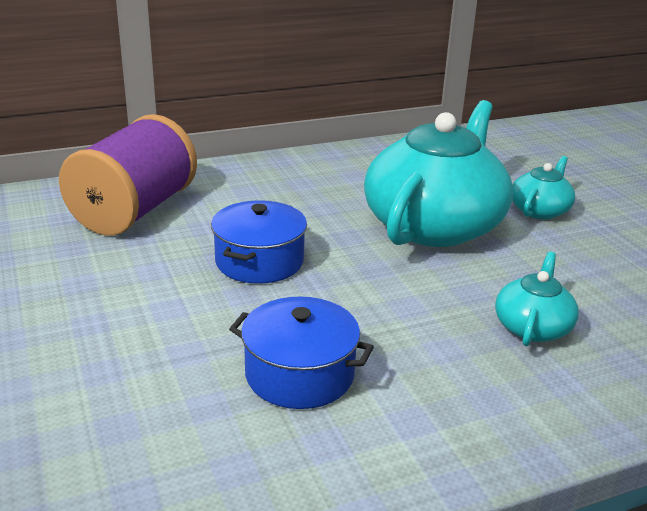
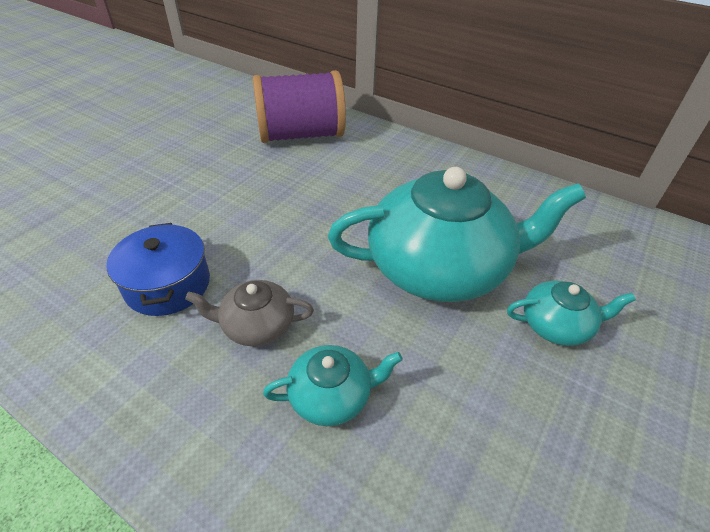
camera: 55 degrees right, 15 degrees up
(259, 261) = (290, 207): blue pot -> none
(417, 337) = (256, 325): none -> grey teapot

